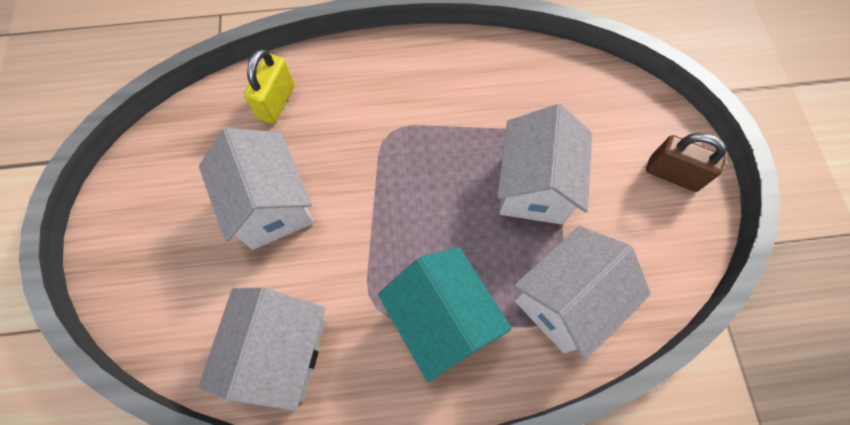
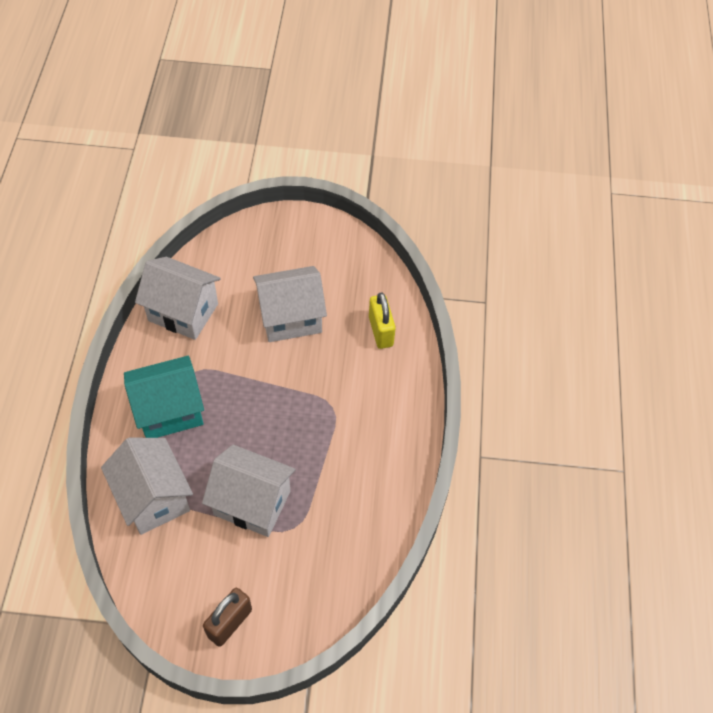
camera: 100 degrees right, 10 degrees down
(277, 102) = (381, 331): yellow padlock -> yellow padlock turned 45 degrees clockwise

